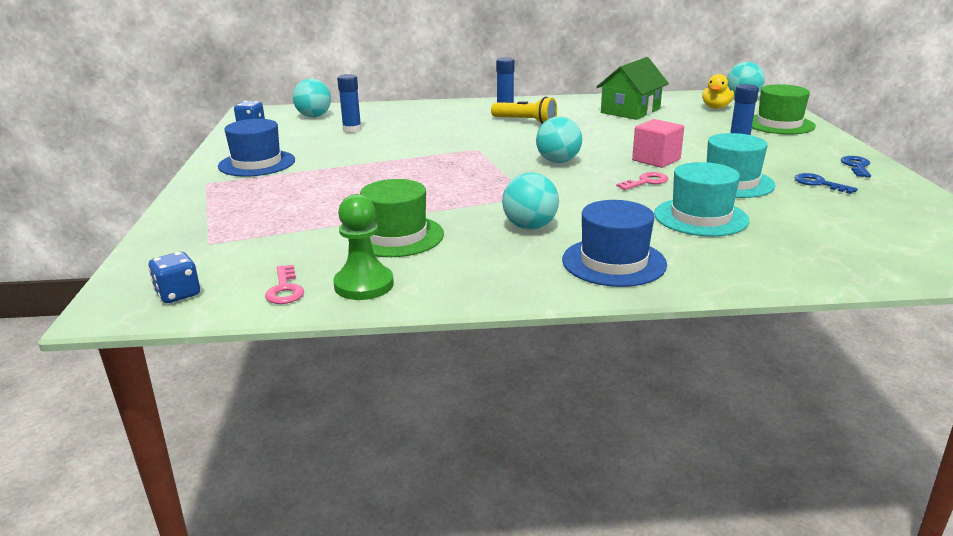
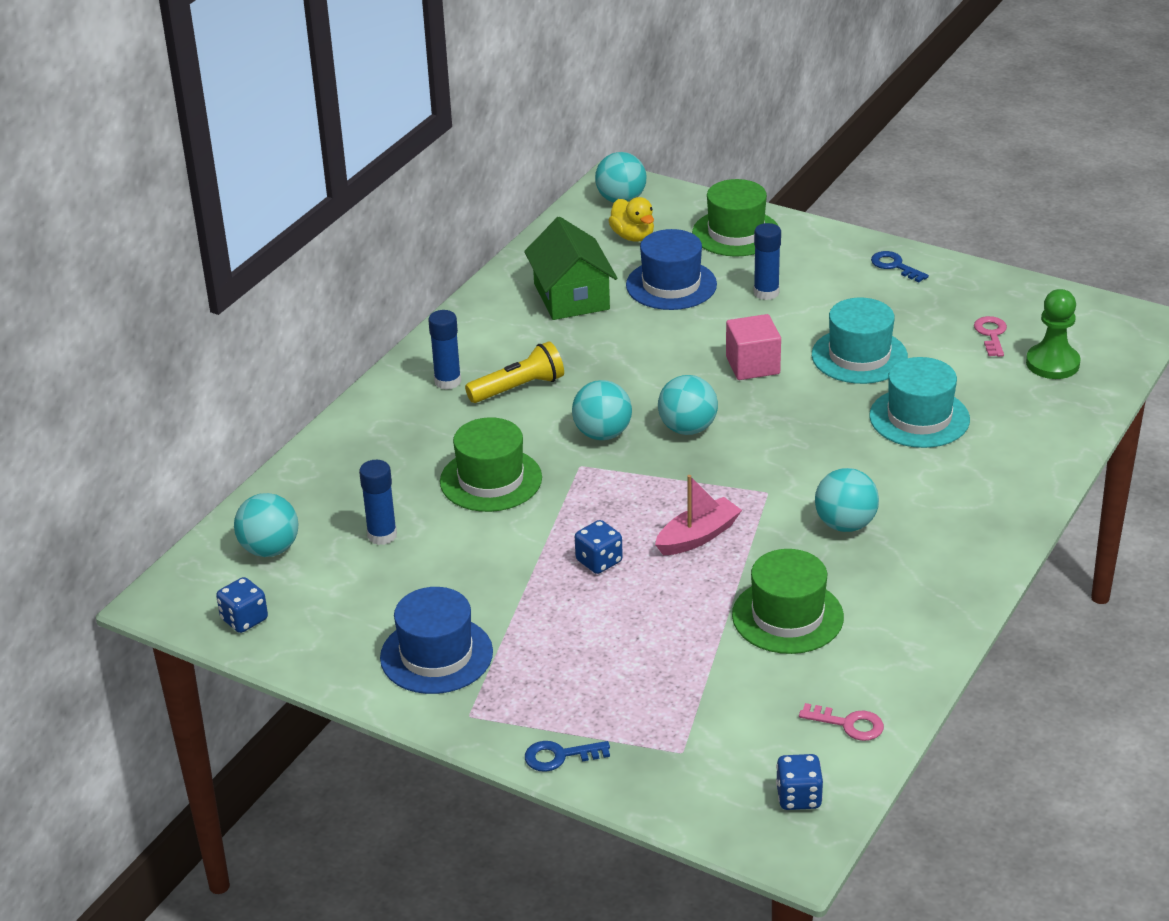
camera: 55 degrees left, 10 degrees up
(364, 285) = (882, 672): green pawn -> green pawn (1052, 363)
(389, 174) = (599, 561): none -> blue dice
(432, 136) = (491, 480): none -> green hat
(450, 190) = (697, 536): none -> pink boat
(516, 146) = (602, 434): none -> turquoise ball
(614, 262) = (963, 512): blue hat -> blue hat (671, 285)
(646, 182) = (805, 403): pink key -> pink key (991, 334)
(819, 183) = (912, 312): blue key -> blue key (559, 756)

